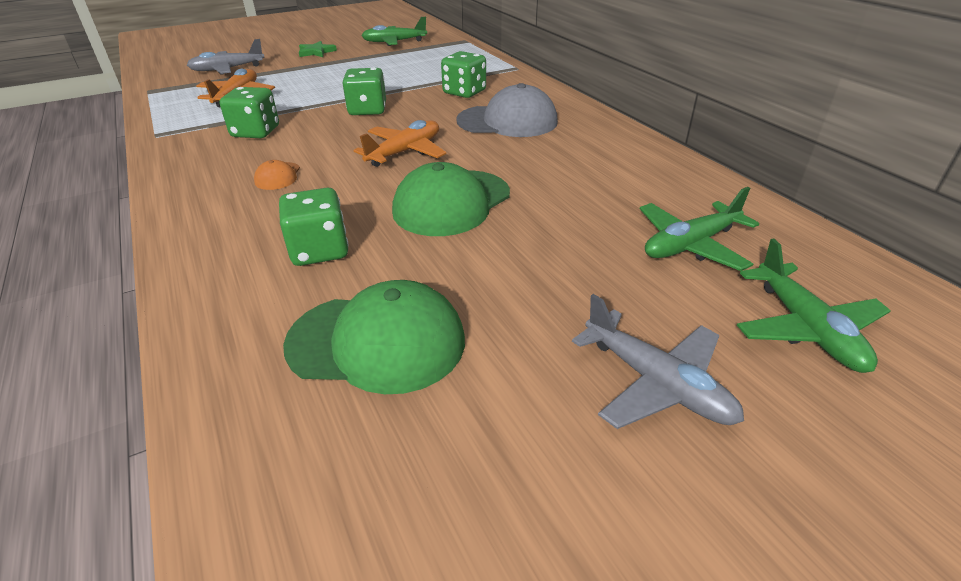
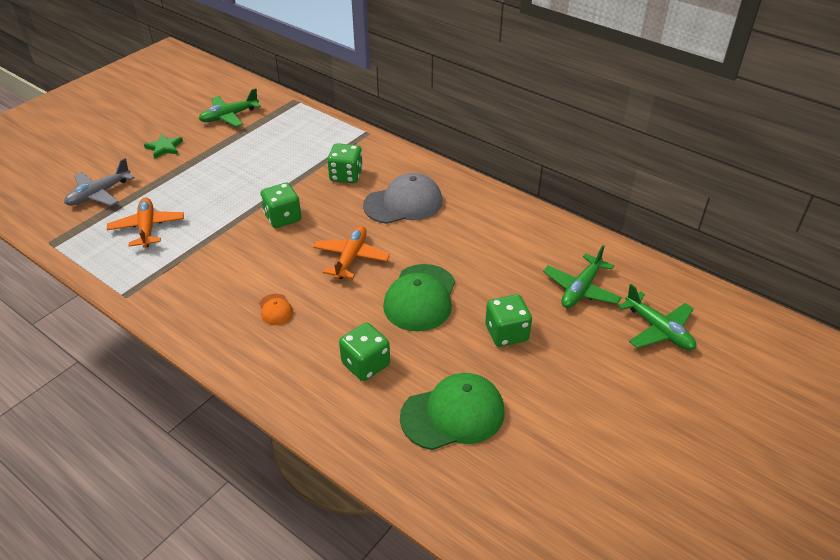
camera: 25 degrees left, 5 degrees up
(256, 132) = (211, 268): green dice -> green dice (506, 333)
(656, 383) = (604, 387): grey plane -> none

